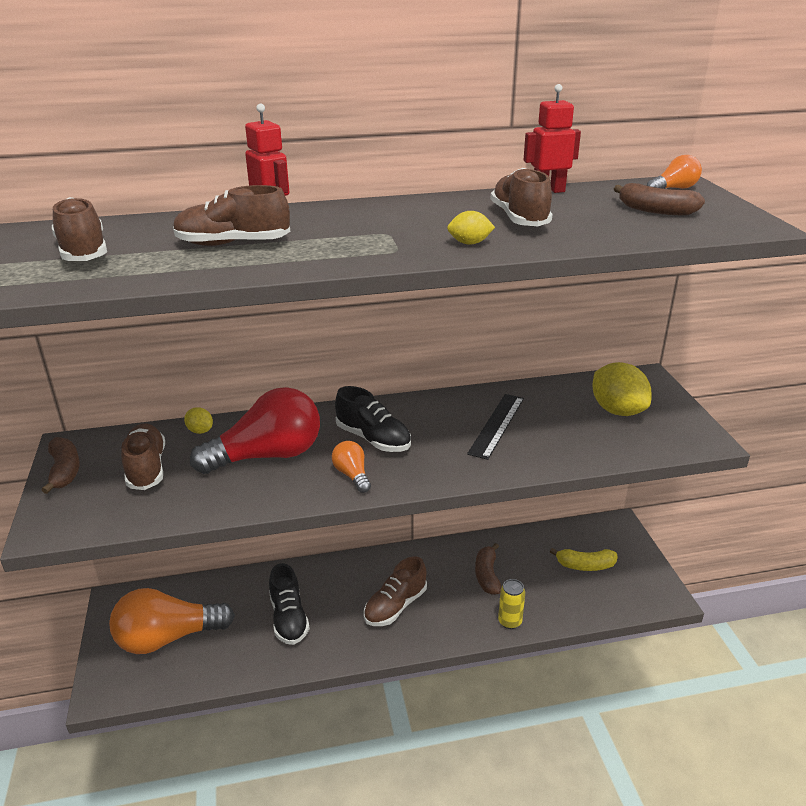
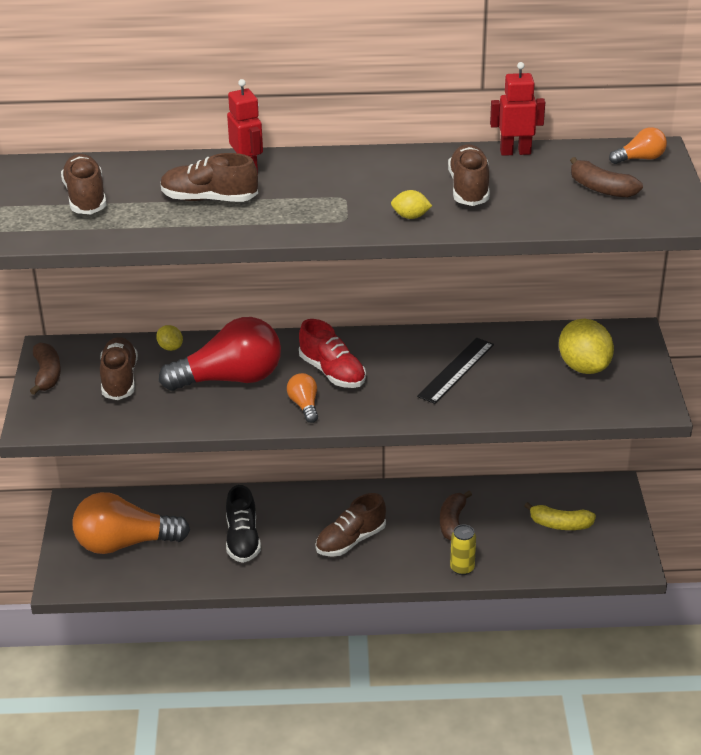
camera: 10 degrees right, 5 degrees up
(373, 439) = (332, 372): black shoe -> red shoe

